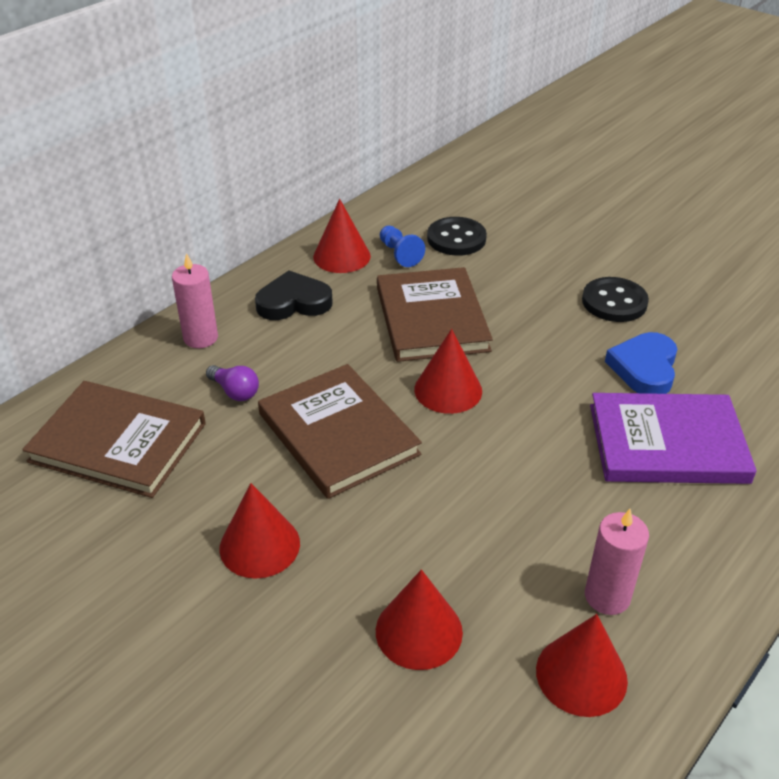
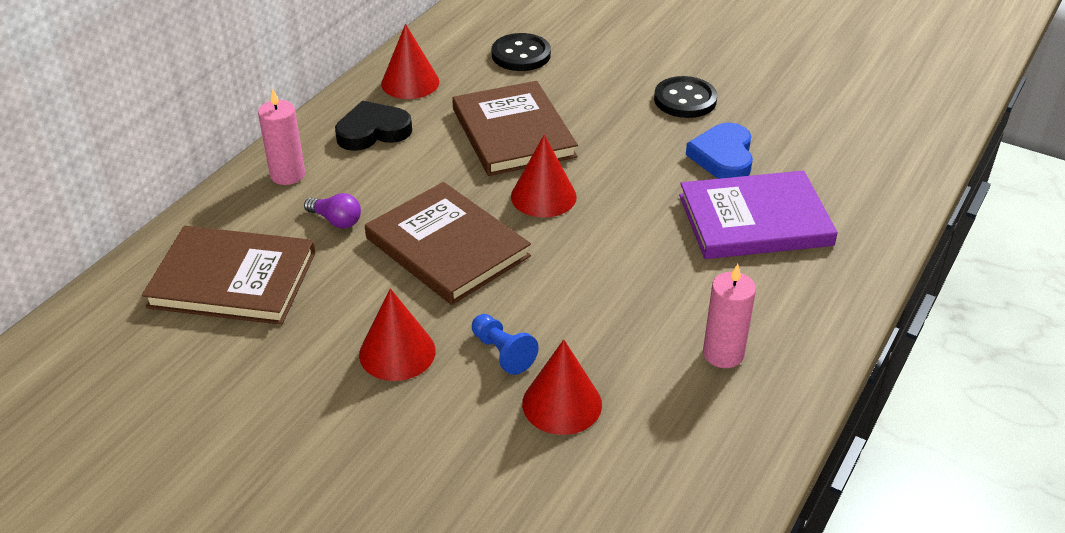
camera: 10 degrees left, 0 degrees up
(399, 254) = (468, 75): blue pawn -> blue pawn (502, 353)
(581, 675) = (712, 418): red cone -> none

